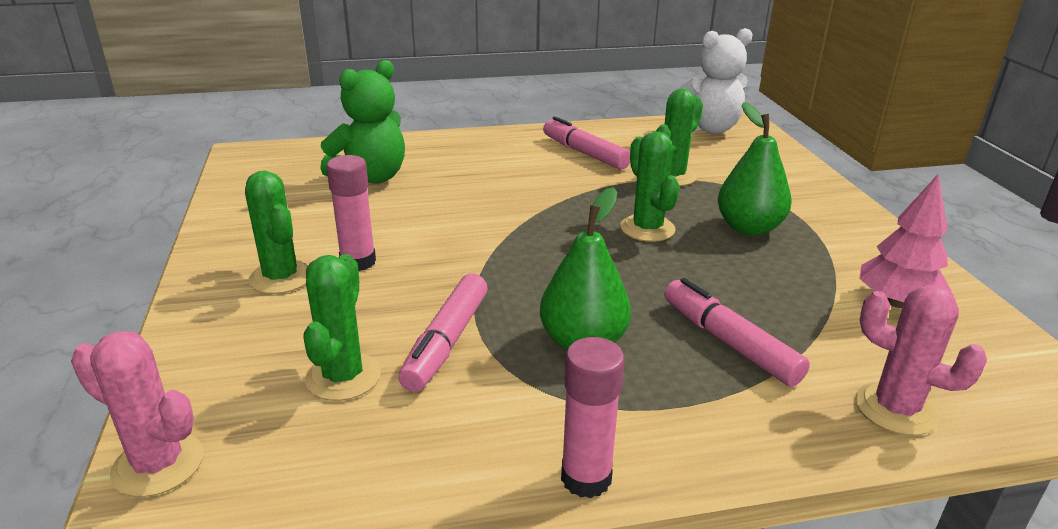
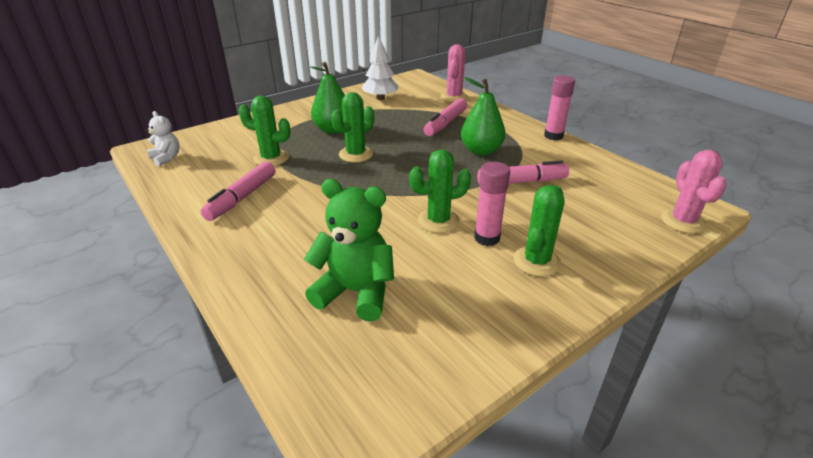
camera: 115 degrees left, 5 degrees up
(343, 377) = (578, 199): green cactus -> green cactus (438, 221)
(708, 128) = (166, 158): white teddy bear -> white teddy bear, size x0.56
(896, 302) = (380, 98): pink tree -> white tree

